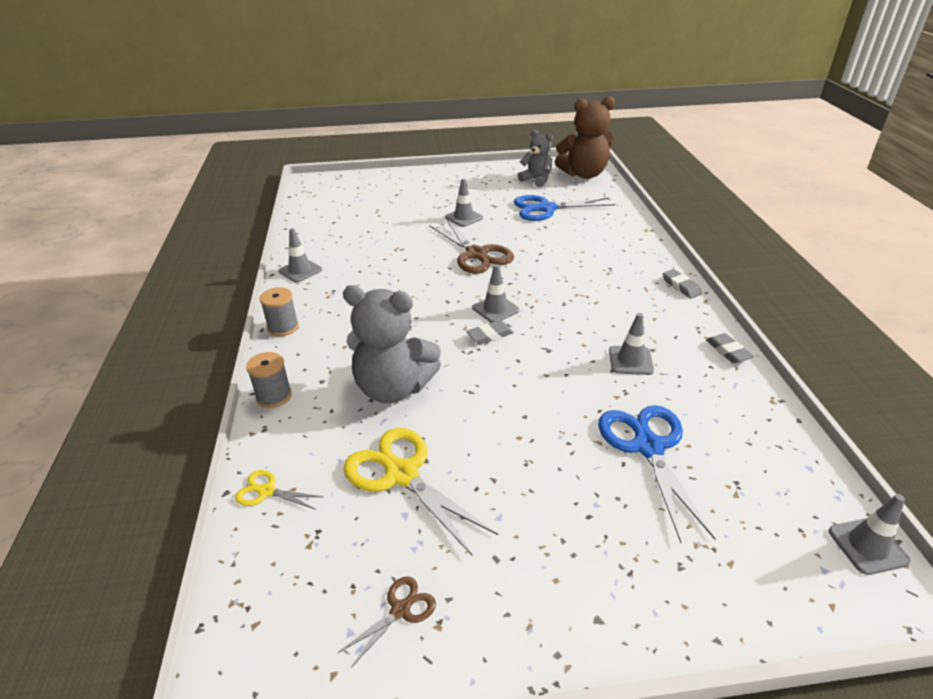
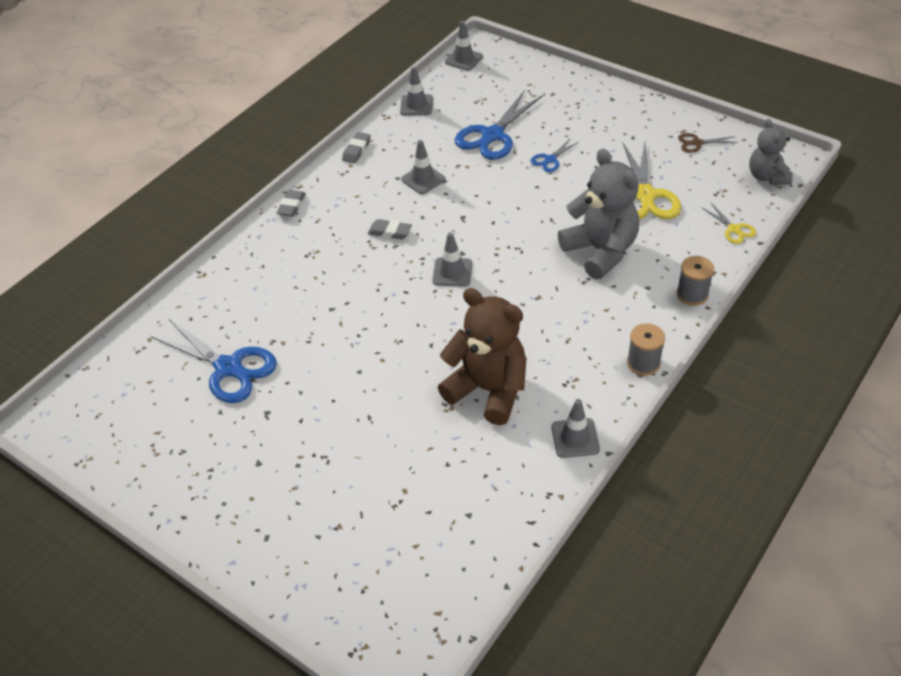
camera: 135 degrees left, 10 degrees up
(464, 217) = (325, 413): grey traffic cone -> grey traffic cone (416, 105)
(476, 254) = (386, 346): brown scissors -> none
(490, 335) = (487, 252): grey eraser -> grey eraser (390, 232)
(536, 180) = (153, 430): grey teddy bear -> grey teddy bear (767, 176)
(551, 455) = (550, 159): none -> blue scissors
(584, 174) = (92, 401): brown teddy bear -> brown teddy bear (488, 390)

